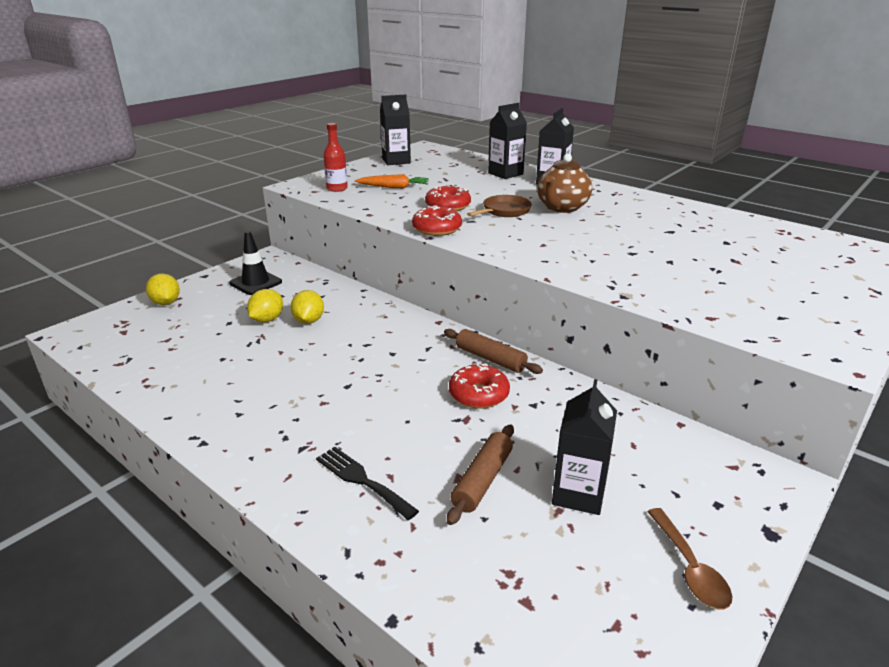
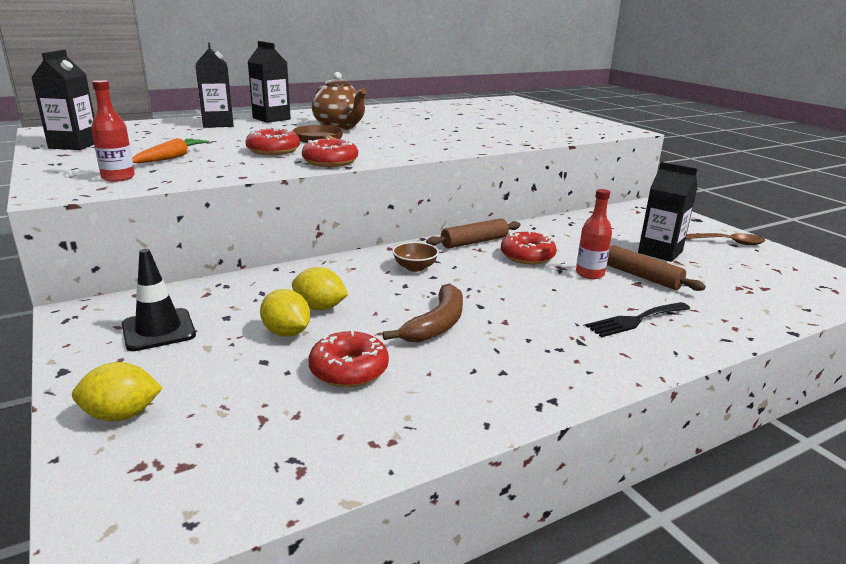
camera: 70 degrees left, 5 degrees down
(226, 352) = (349, 370): none -> red donut
(303, 371) = (436, 324): none -> brown banana
(405, 341) = (415, 267): none -> brown bowl
(462, 440) = (589, 274): none -> red bottle

